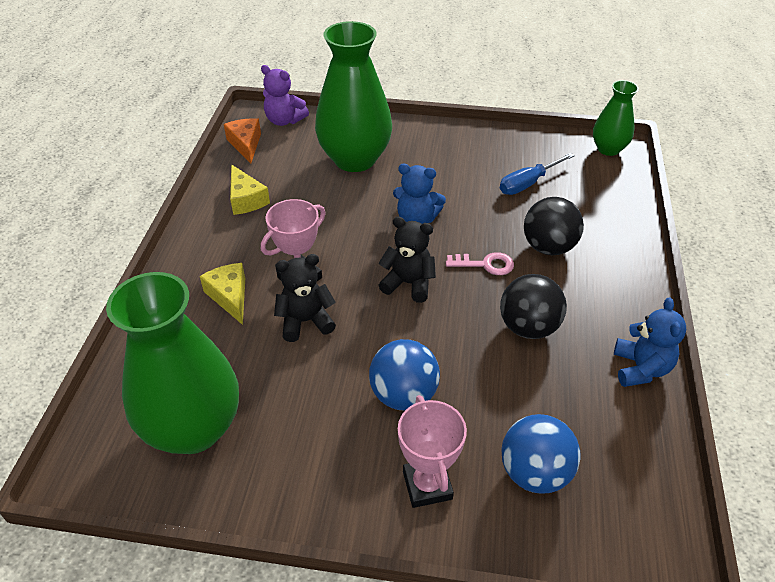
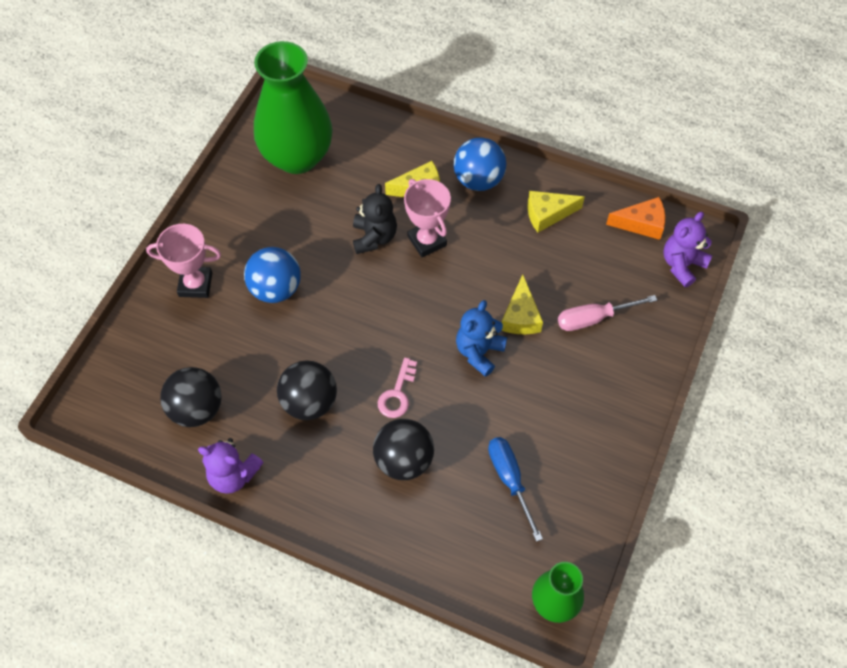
camera: 105 degrees right, 15 degrees up
(355, 159) = (593, 318): green vase -> pink screwdriver
(368, 200) = (520, 316): none -> yellow cheese
(408, 283) = (393, 322): black teddy bear -> none
(534, 472) = (176, 355): blue ball -> blue ball (478, 180)
(589, 426) = (196, 409): none -> black ball
(640, 368) = (233, 475): blue teddy bear -> purple teddy bear

